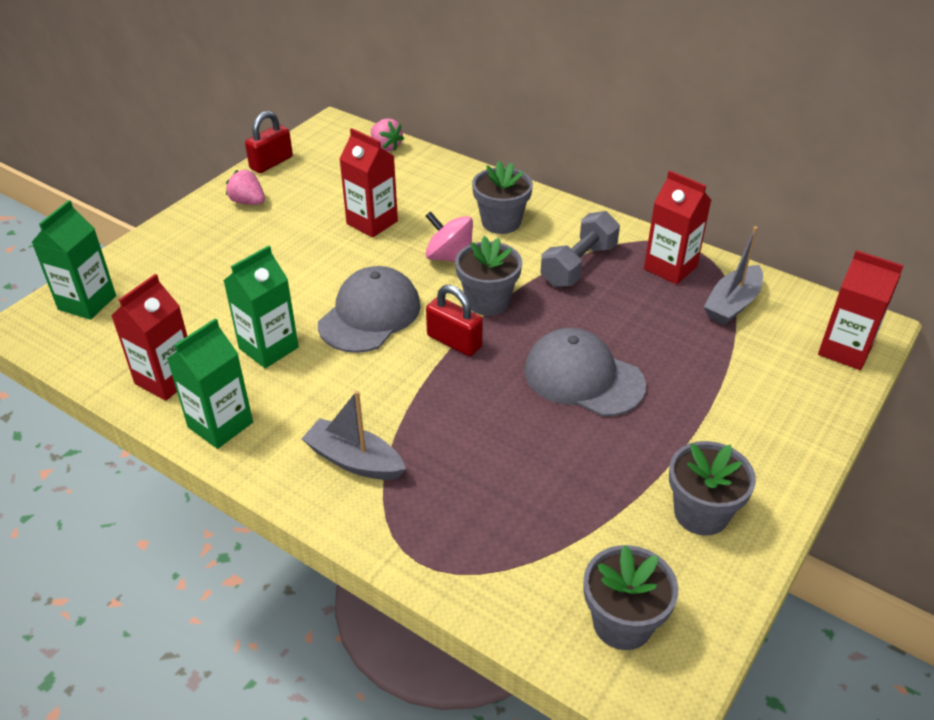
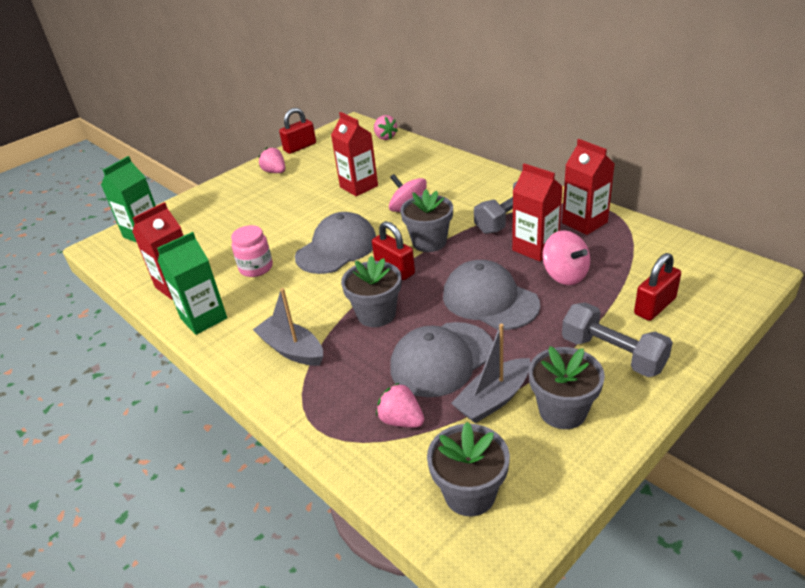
camera: 15 degrees right, 5 degrees down
(268, 348) = (256, 268): green carton -> pink jar
(501, 222) = (456, 188): grey flower pot -> grey flower pot (376, 314)
(519, 542) = (401, 420): none -> pink strawberry
(546, 459) = (442, 359): none -> grey cap
(663, 340) = (565, 275): none -> pink spinning top
(732, 304) = (631, 251): grey boat -> grey boat (493, 399)
(740, 438) = (612, 354): none -> grey dumbbell
(773, 375) = (654, 306): none -> red padlock
(845, 350) = (725, 290): red carton -> red carton (535, 248)

